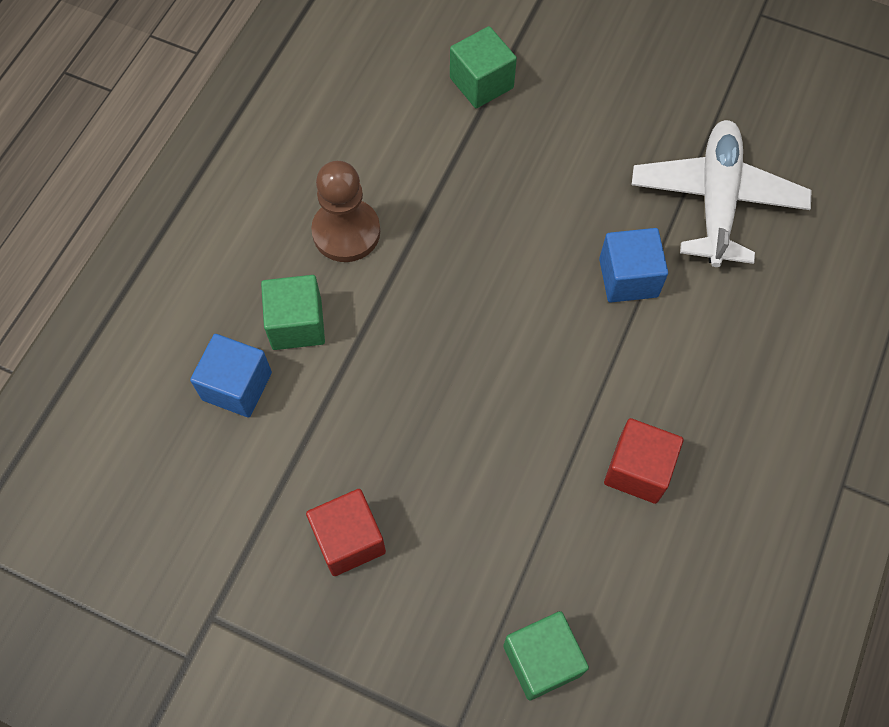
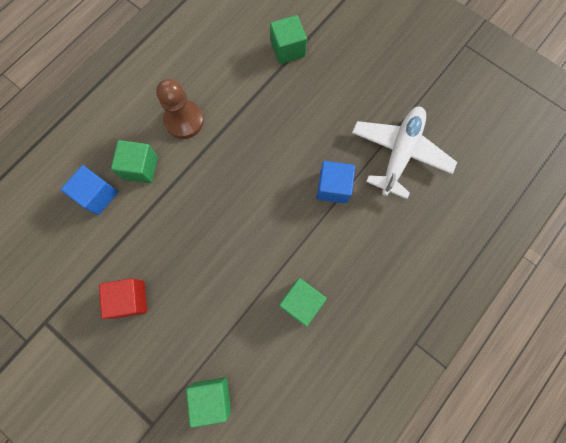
camera: 15 degrees right, 10 degrees up
(638, 470) = (301, 302): red cube -> green cube

